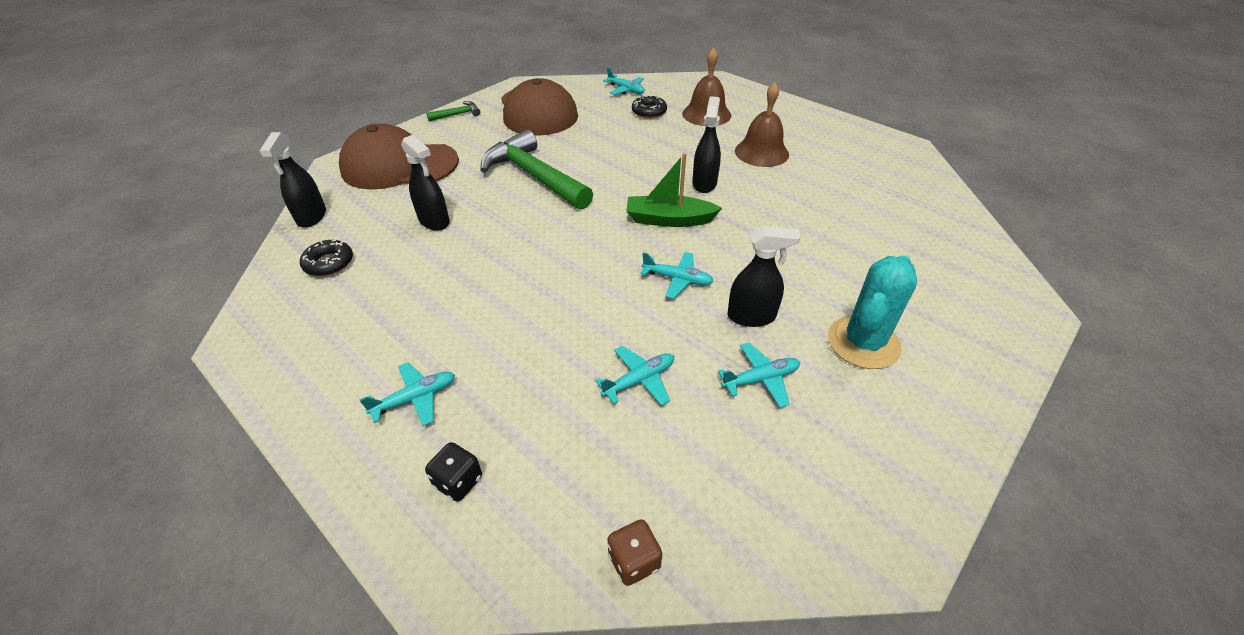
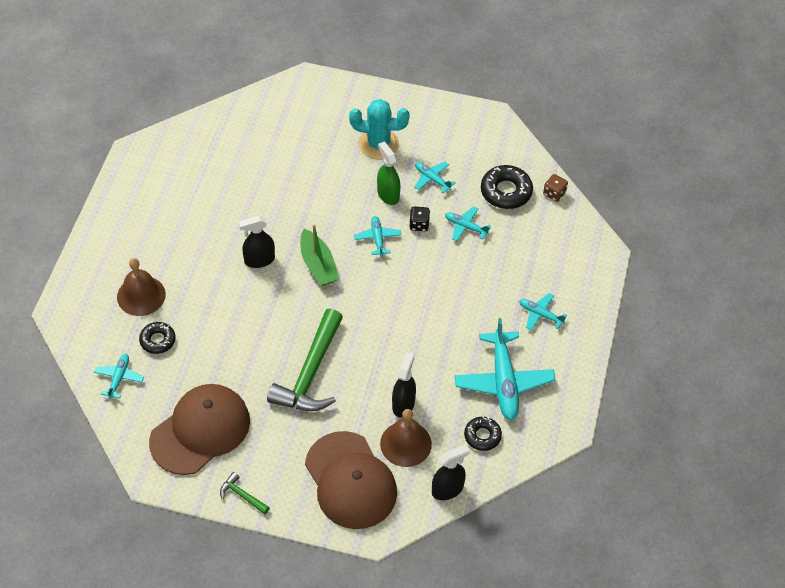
camera: 120 degrees left, 10 degrees up
(366, 310) = (503, 382): none -> turquoise plane
(458, 481) = (566, 269): black dice -> black dice (419, 224)
(682, 474) = (506, 191): none -> black donut
(751, 316) = (388, 195): black spray bottle -> green spray bottle
(761, 152) = (192, 238): brown bell -> brown bell (405, 443)

